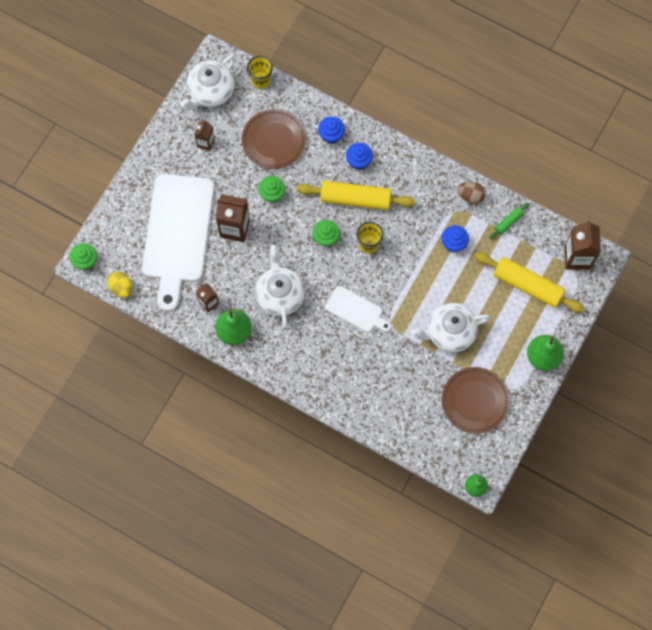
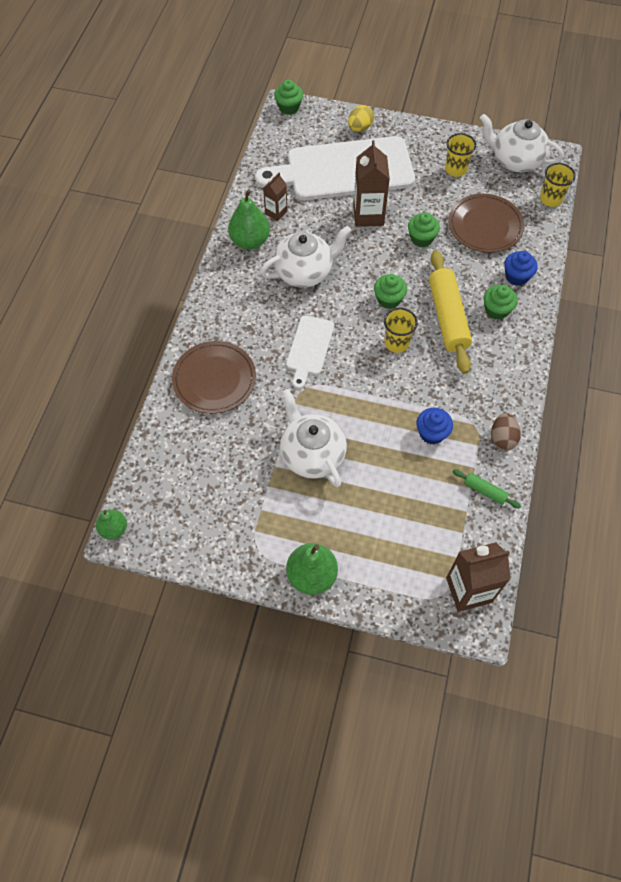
camera: 75 degrees right, 10 degrees down
(121, 288) = (269, 140): yellow egg -> yellow egg (360, 128)
(205, 142) = (455, 169): brown carton -> yellow cup
(359, 161) = (496, 310): blue cupcake -> green cupcake
(475, 401) = (229, 503): brown plate -> brown plate (214, 379)
(527, 285) = (406, 533): yellow rolling pin -> none

